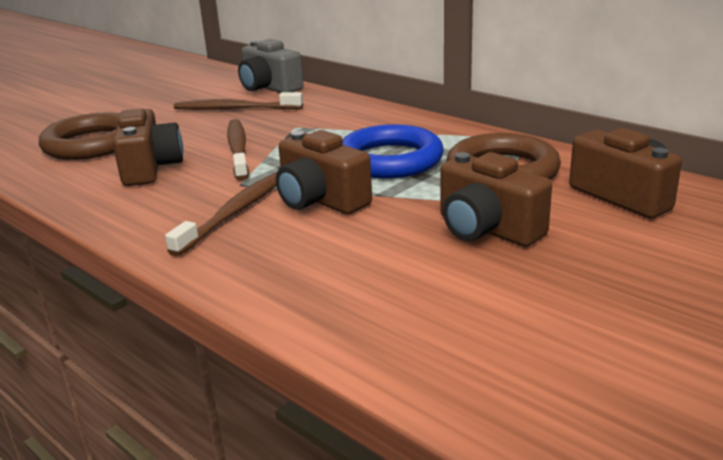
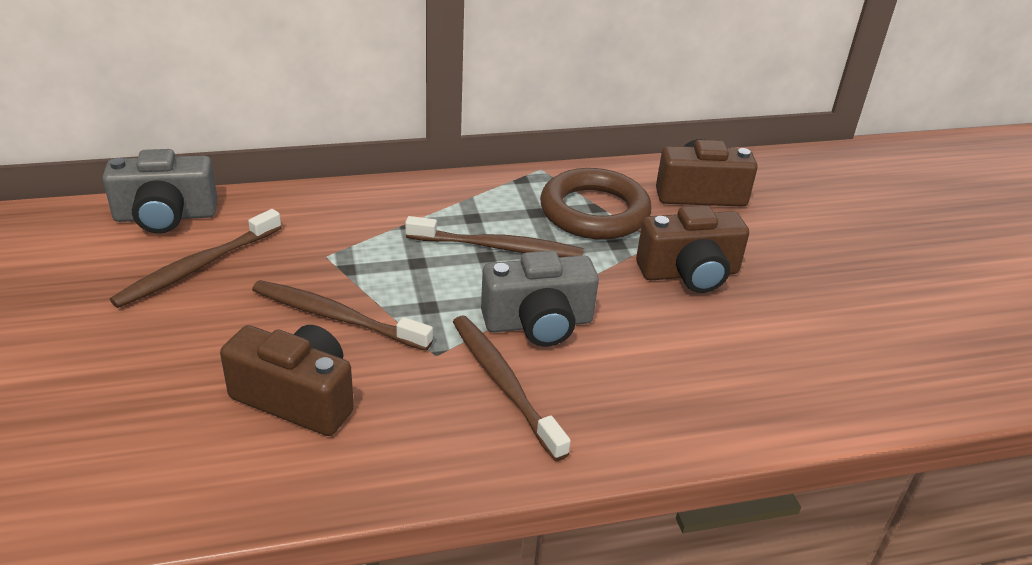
camera: 60 degrees left, 10 degrees up
(91, 144) = (129, 419): brown ring -> none
(320, 200) = (538, 323): brown camera -> grey camera
(390, 160) = (498, 247): blue ring -> brown toothbrush

